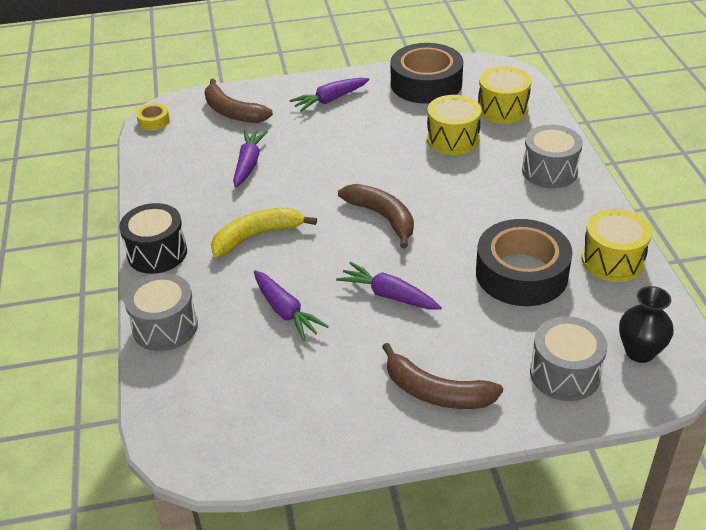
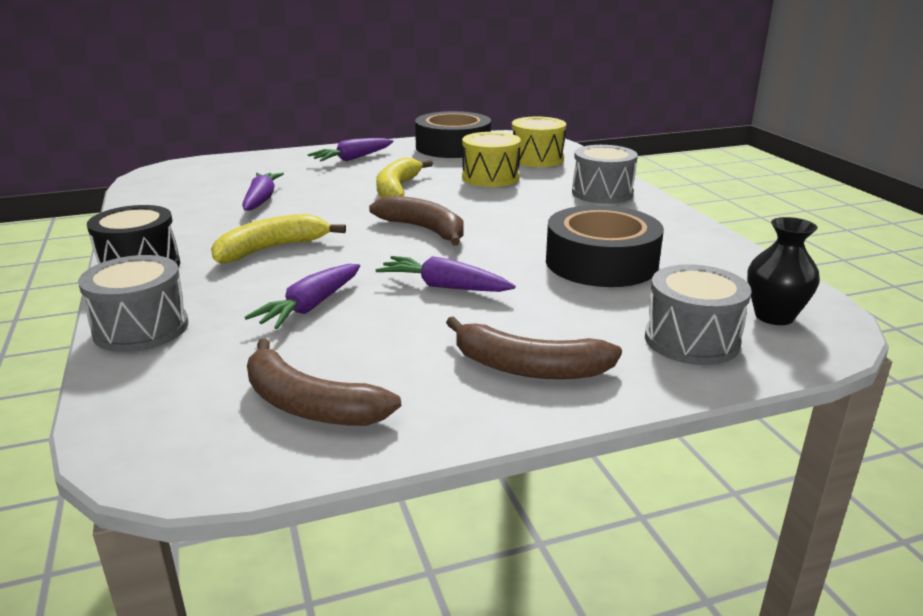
camera: 10 degrees left, 15 degrees down
(154, 121) = (151, 176): yellow tape -> none
(232, 112) = (243, 168): brown banana -> brown banana (309, 404)
(285, 311) = (310, 306): purple carrot -> purple carrot turned 75 degrees clockwise
(366, 154) = (397, 189): none -> yellow banana
(612, 260) = (701, 248): yellow drum -> none

